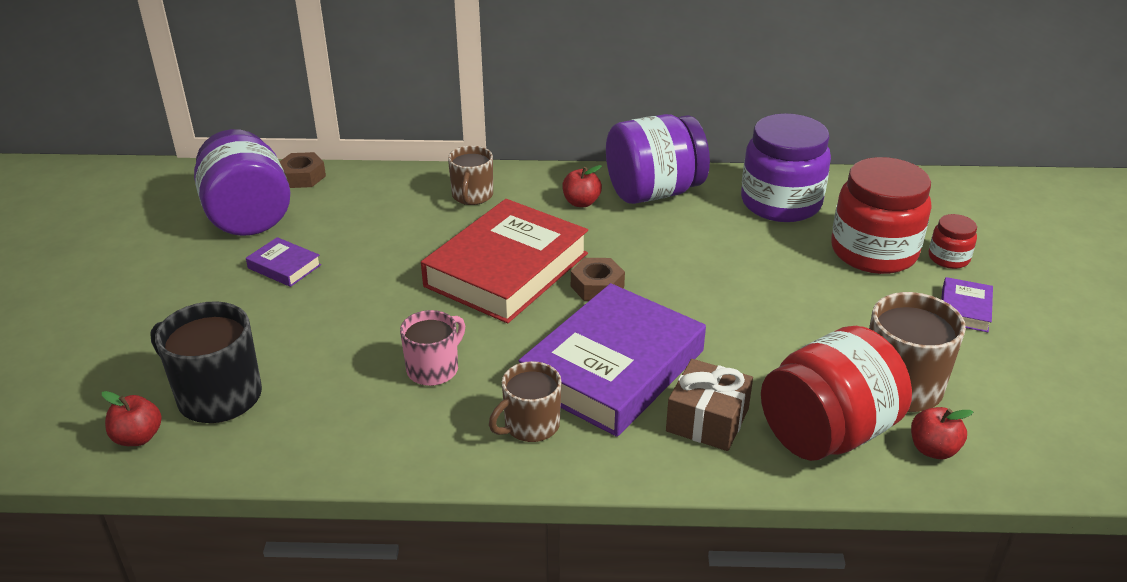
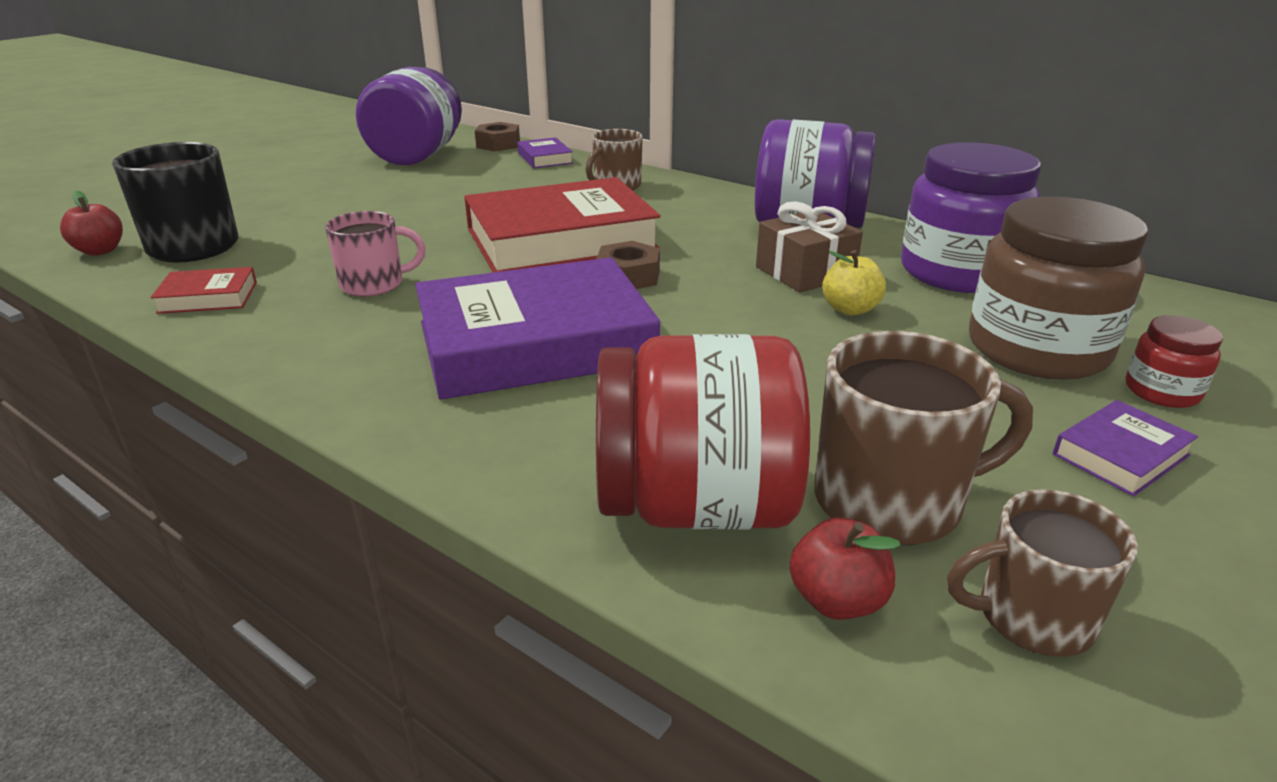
camera: 35 degrees right, 5 degrees down
(284, 266) = (387, 188): purple book -> purple book (545, 158)
(325, 436) = (208, 297): none -> red book
(530, 425) = (377, 356): brown mug -> brown mug (1031, 617)
(581, 202) = (715, 215): red apple -> none
(707, 420) = (562, 427): brown gift -> brown gift (805, 272)
(755, 260) = (850, 309): none -> yellow apple
(873, 252) = (1037, 349): red jar -> brown jar

